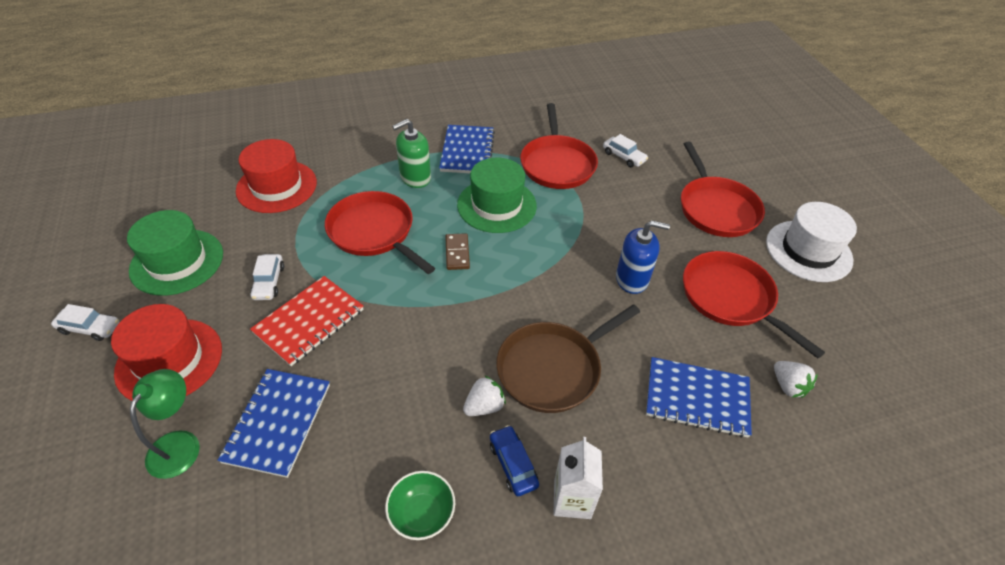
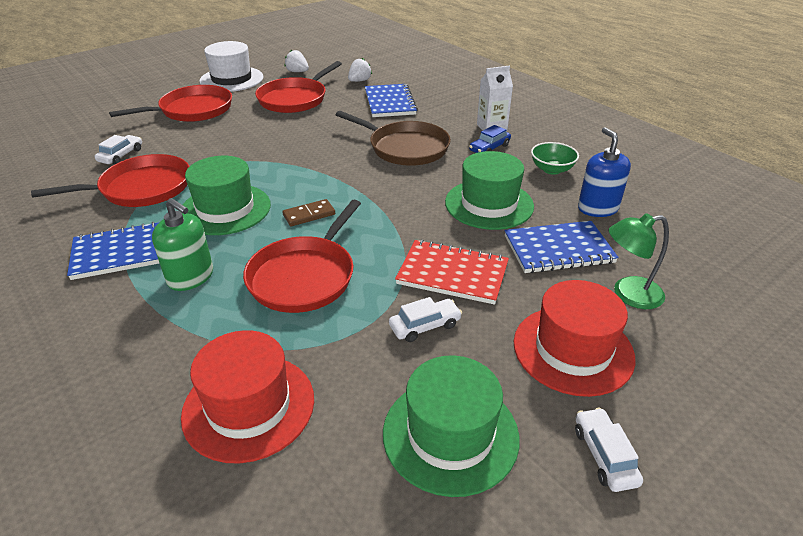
camera: 110 degrees left, 10 degrees down
(390, 399) = (489, 204): none -> green hat
(484, 406) = (458, 166): white strawberry -> white strawberry (297, 72)
(632, 279) = (296, 132): blue soap dispenser -> blue soap dispenser (597, 208)

